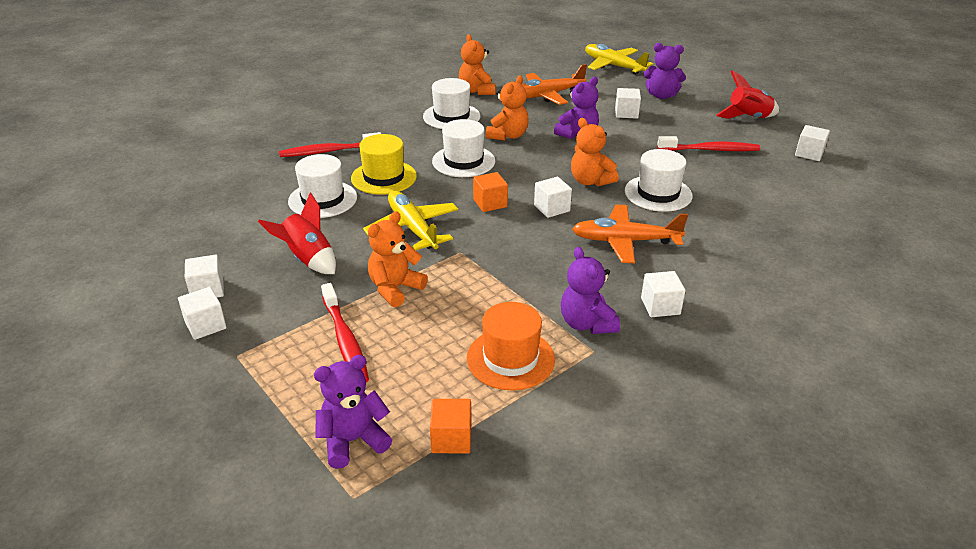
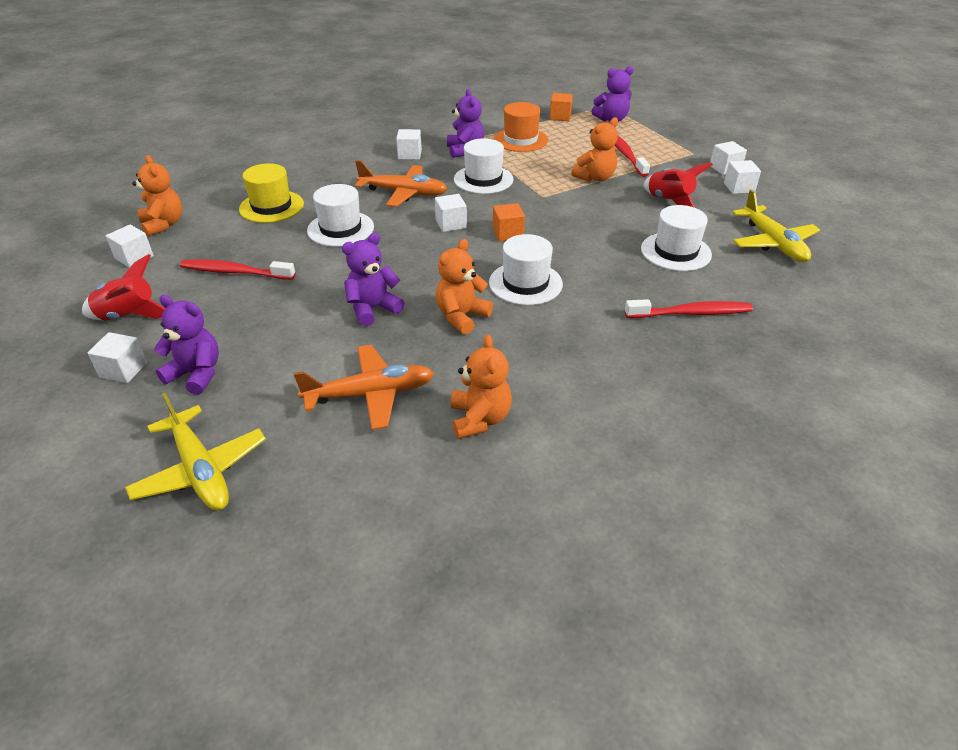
camera: 170 degrees left, 5 degrees up
(384, 177) = (616, 271): yellow hat -> yellow hat (271, 206)
(412, 228) = (583, 217): yellow plane -> yellow plane (773, 243)
(451, 116) = (530, 360): white hat -> white hat (483, 179)
(590, 181) = (397, 247): orange teddy bear -> orange teddy bear (164, 224)
(626, 113) = (280, 341): white cube -> white cube (123, 370)

